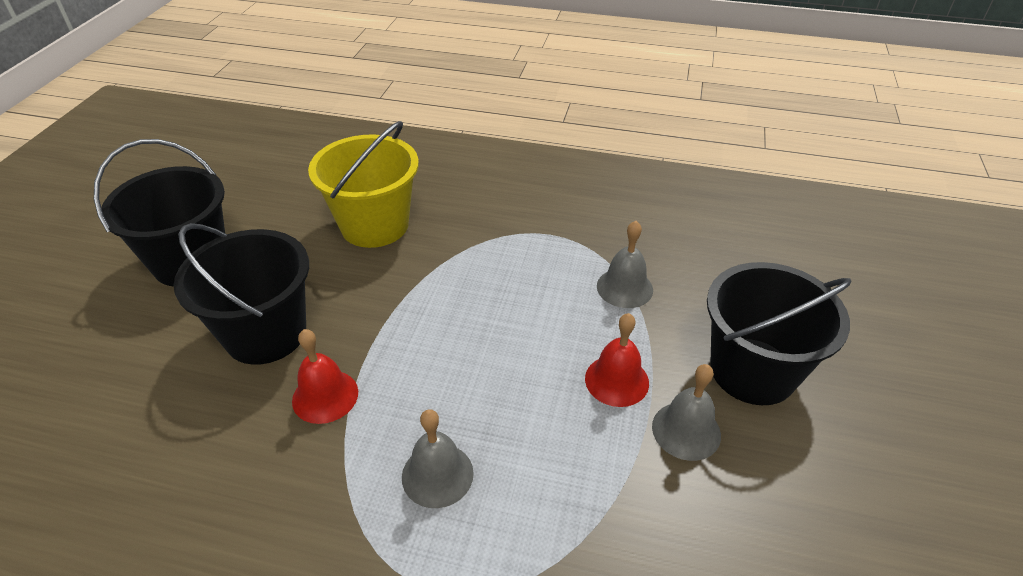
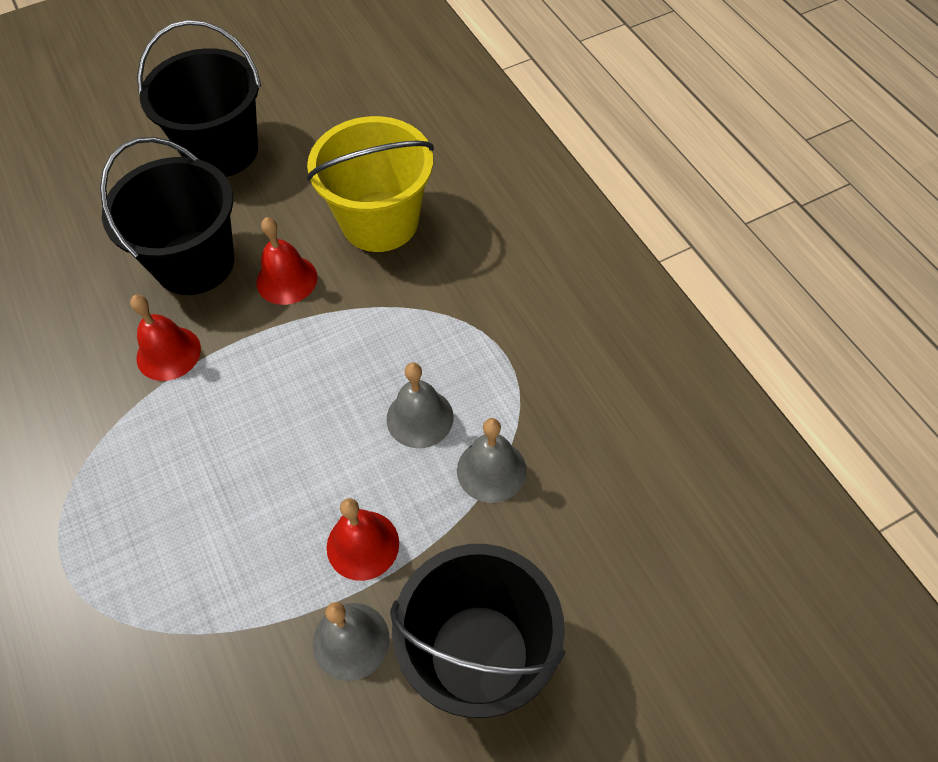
camera: 50 degrees right, 15 degrees up
(354, 294) = (286, 279): none -> red bell
(437, 475) = (156, 486): grey bell -> grey bell (420, 418)

